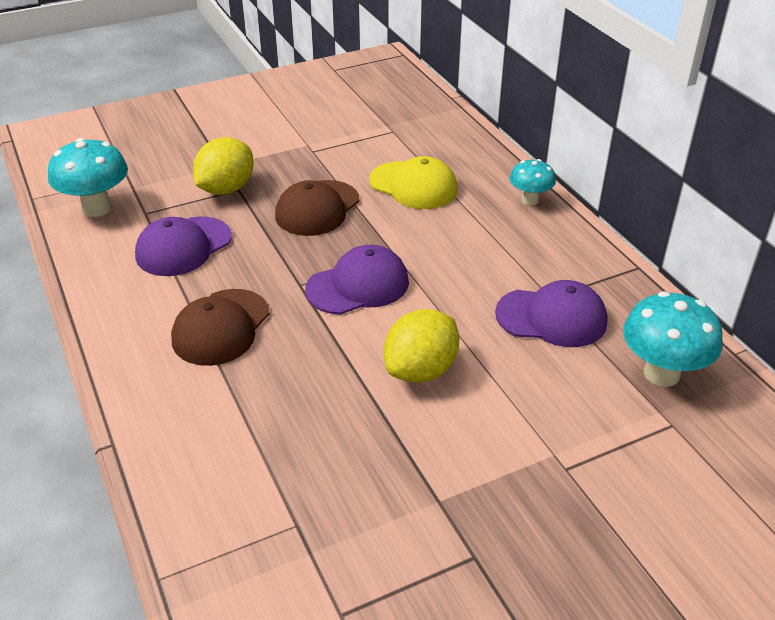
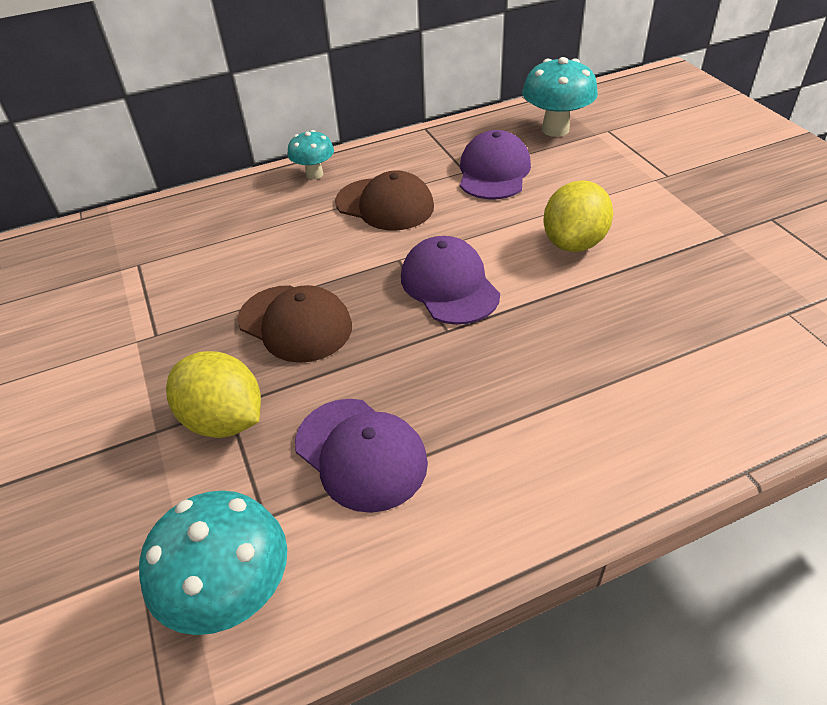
camera: 85 degrees left, 5 degrees up
(221, 327) = (529, 393): brown cap -> brown cap (385, 204)
(413, 185) = (266, 247): yellow cap -> none
(421, 370) = (574, 243): yellow lemon -> yellow lemon turned 75 degrees clockwise

